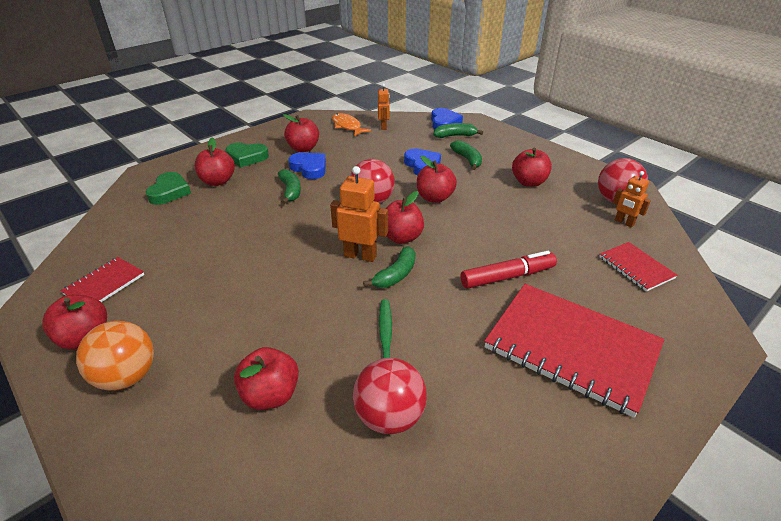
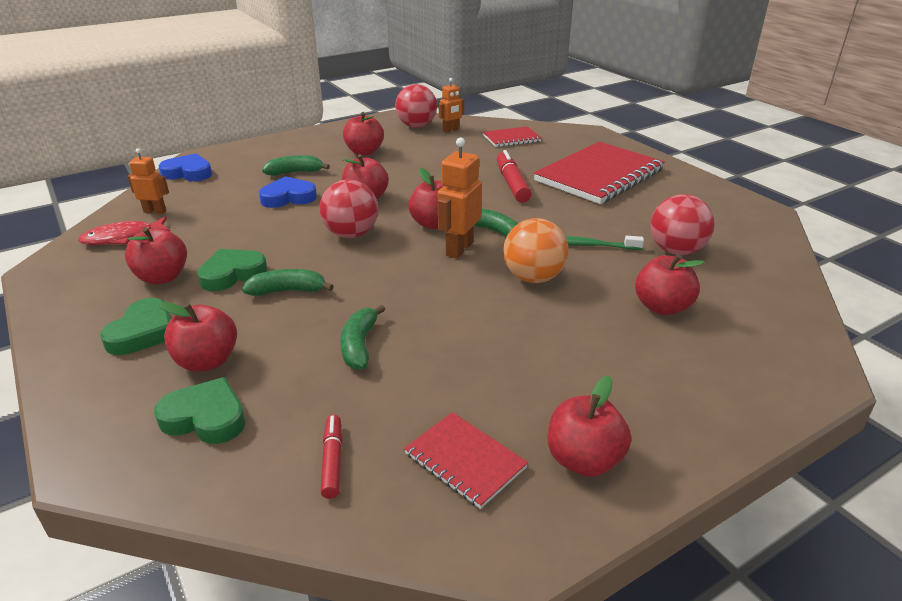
camera: 80 degrees left, 5 degrees down
(122, 236) = (332, 461): none -> red marker
(127, 376) = (649, 407): orange ball -> orange ball (533, 278)
(309, 168) = (232, 274): blue heart -> green heart
(347, 126) = (122, 238): orange fish -> red fish
(455, 136) = (230, 171): green banana -> green banana (359, 345)

